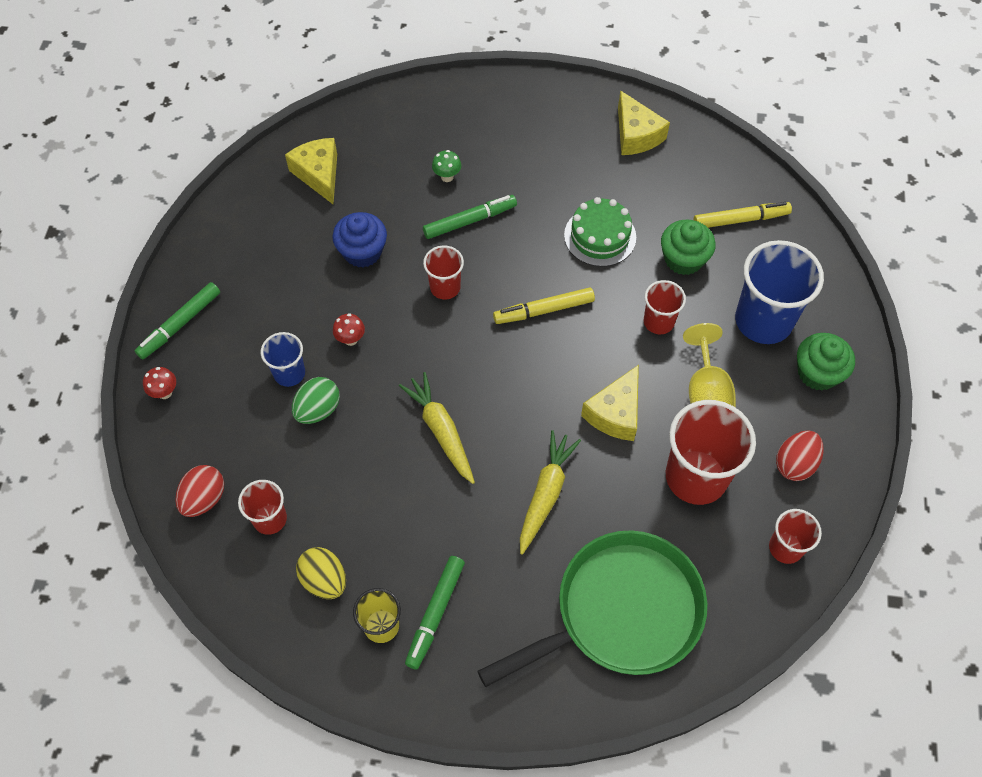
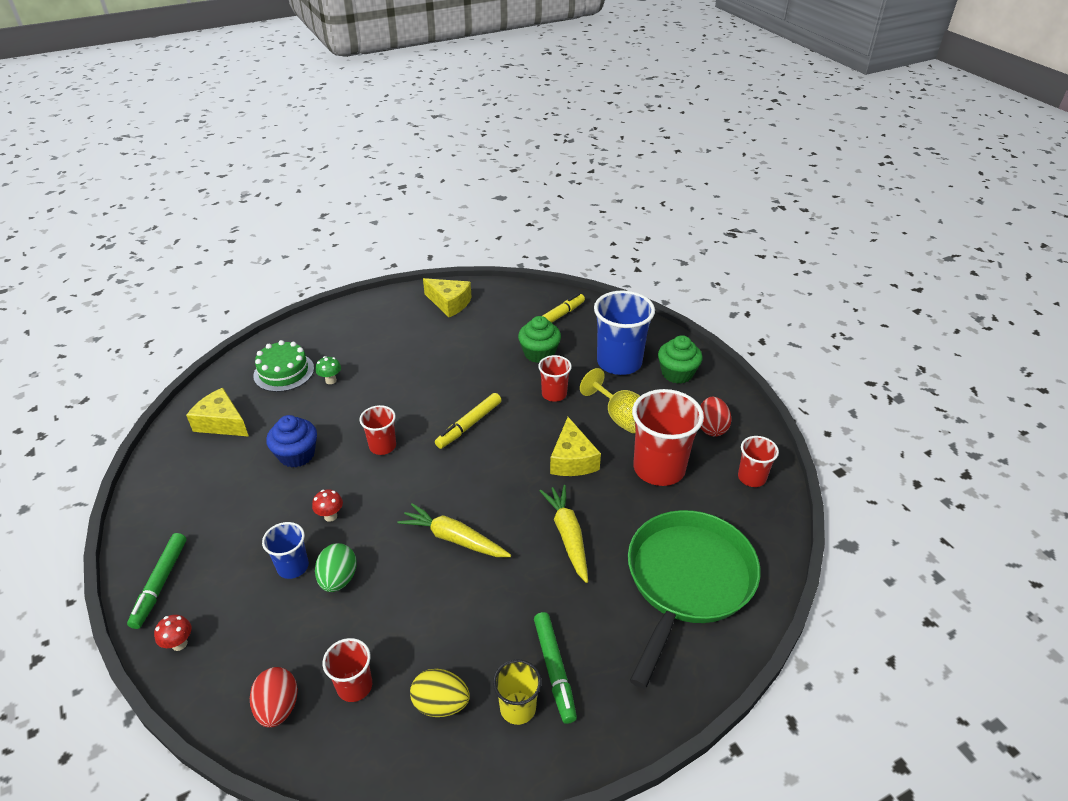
camera: 35 degrees left, 20 degrees down
(470, 221) = (369, 398): green marker -> none
(600, 236) = (472, 366): green cake -> green cake (284, 372)

